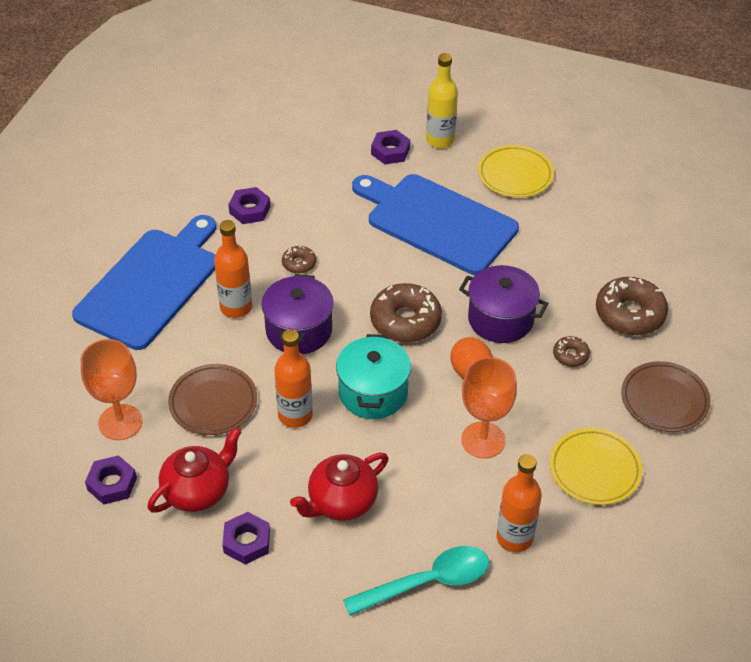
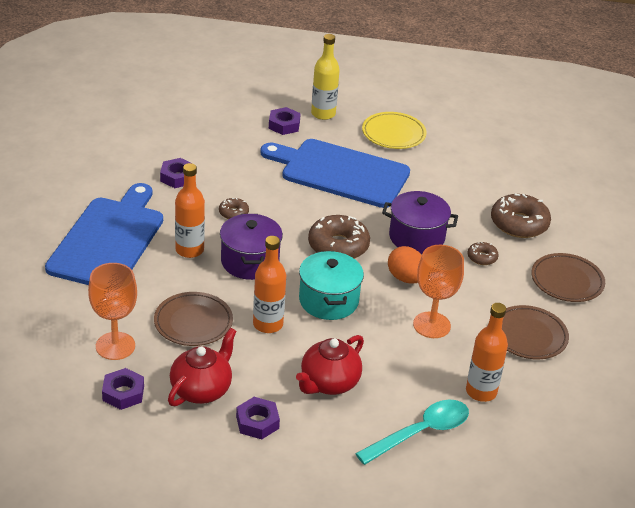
camera: 15 degrees left, 10 degrees down
(594, 469) = (529, 336): yellow plate -> brown plate

